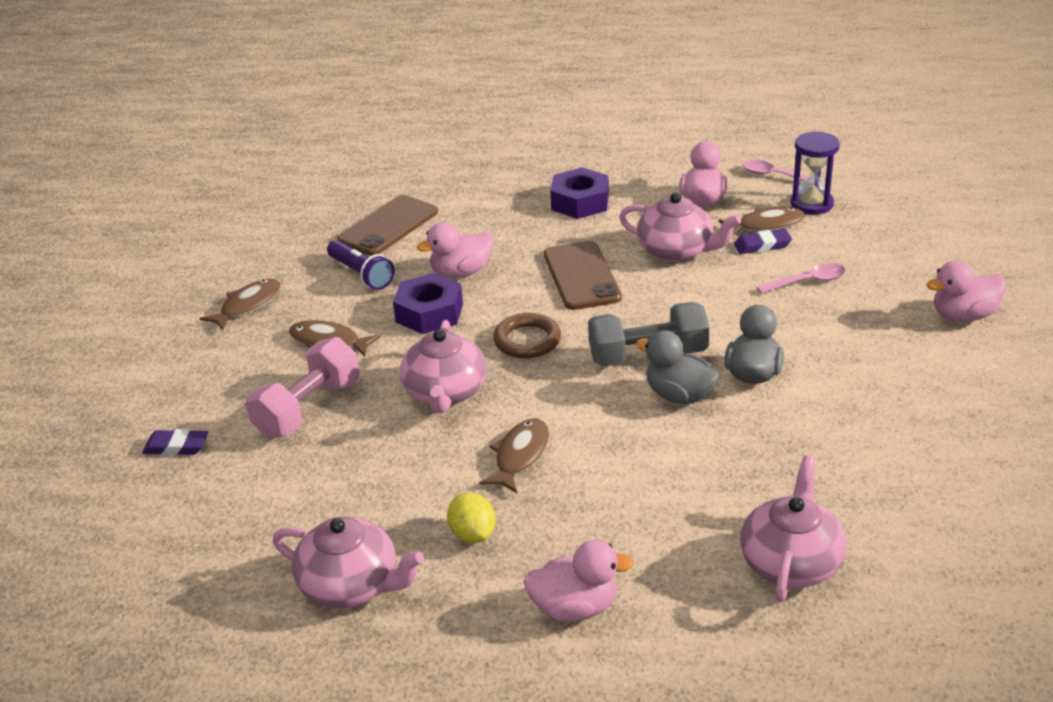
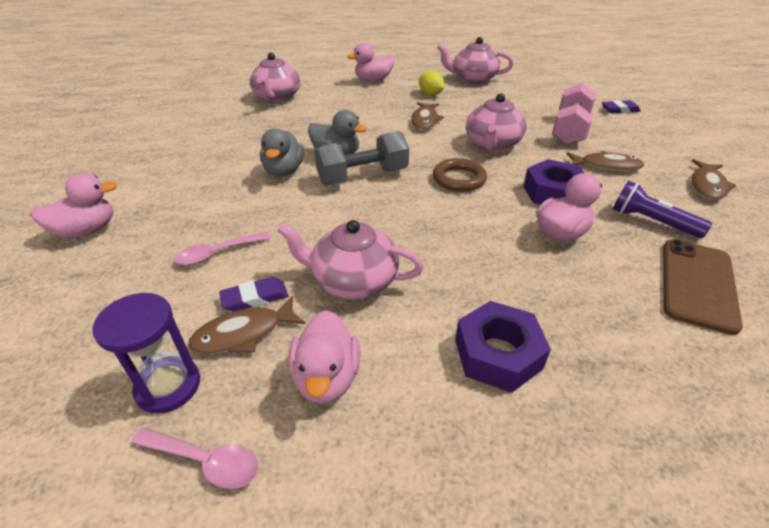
camera: 165 degrees right, 5 degrees up
(445, 393) = (492, 144): pink teapot -> pink teapot turned 150 degrees counterclockwise
(581, 276) = (443, 239): brown phone -> none

